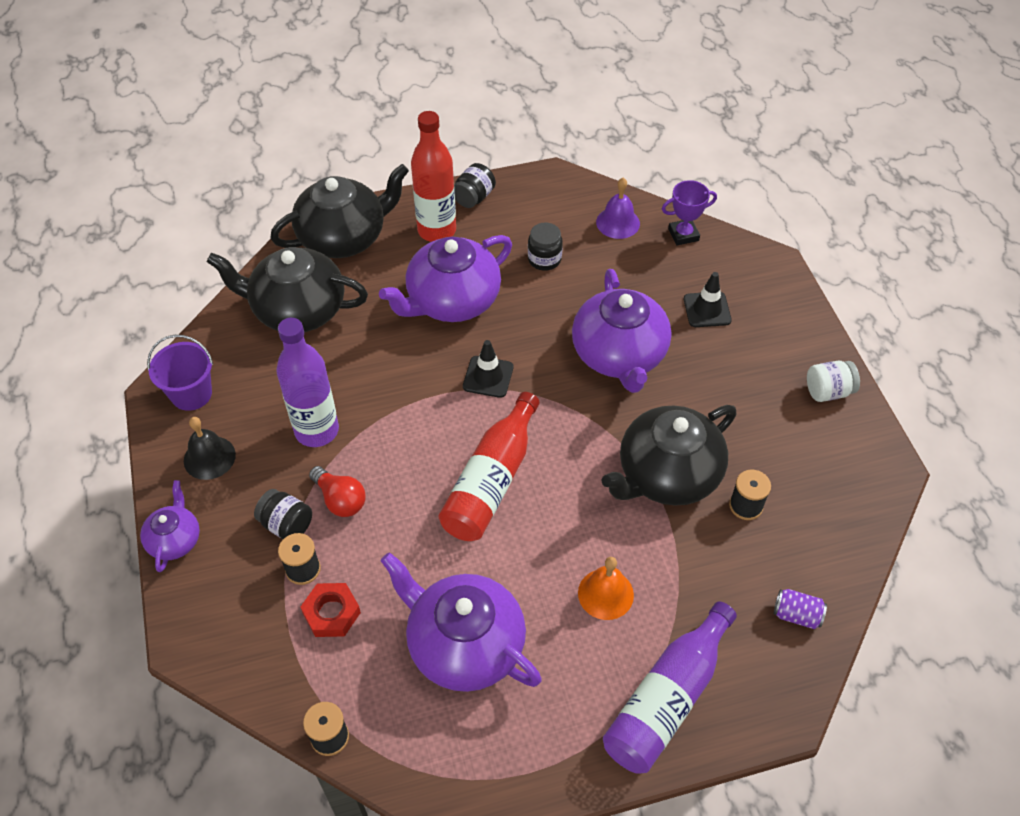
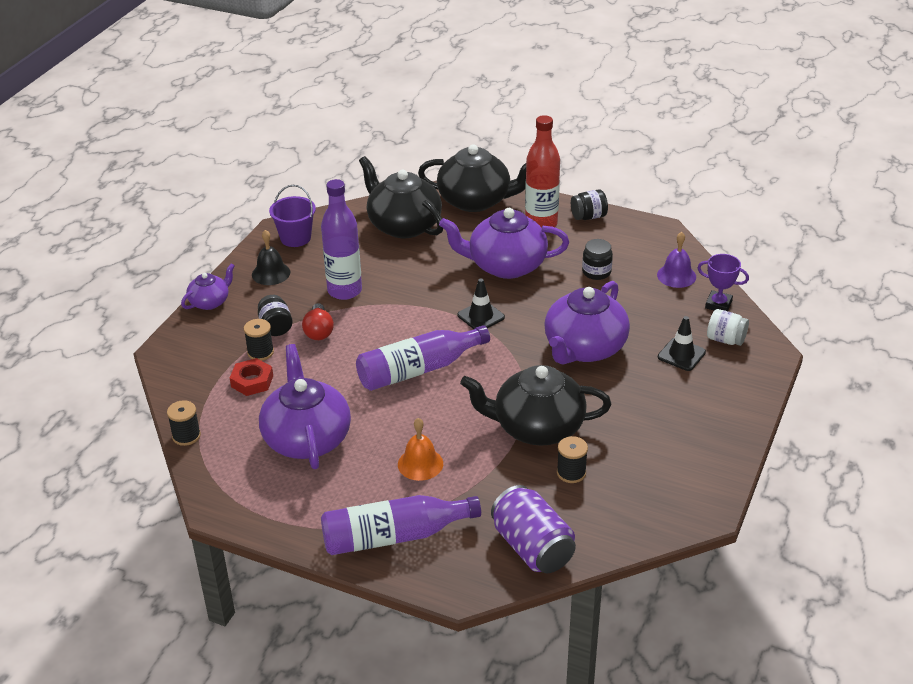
camera: 40 degrees right, 15 degrees down
(491, 481) = (418, 370): red bottle -> purple bottle
(796, 615) = (532, 547): purple can -> purple can, size x2.07
(828, 391) = (716, 445): white jar -> white jar (725, 339)

